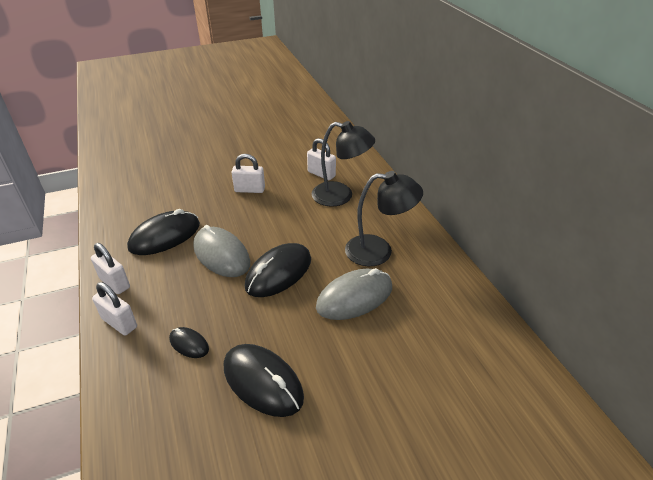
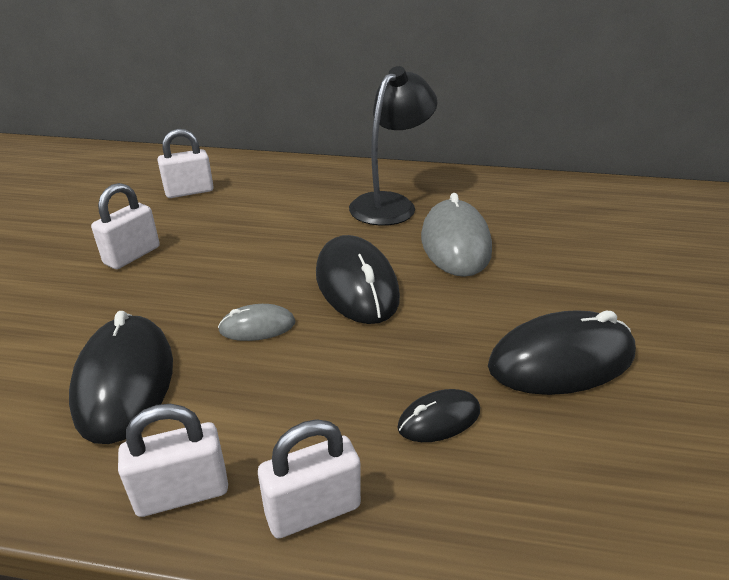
camera: 60 degrees left, 5 degrees down
(221, 255) = (257, 327): grey mouse -> grey mouse, size x0.51
(341, 196) = (256, 193): black lamp -> none

